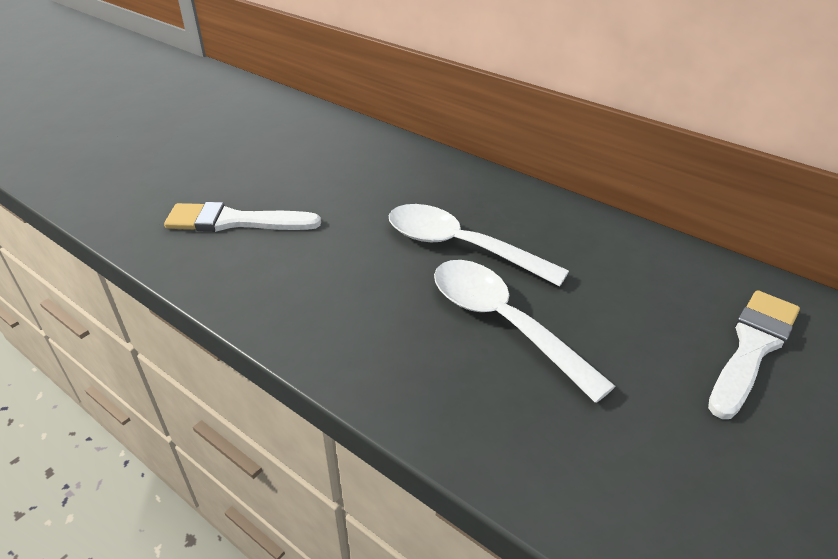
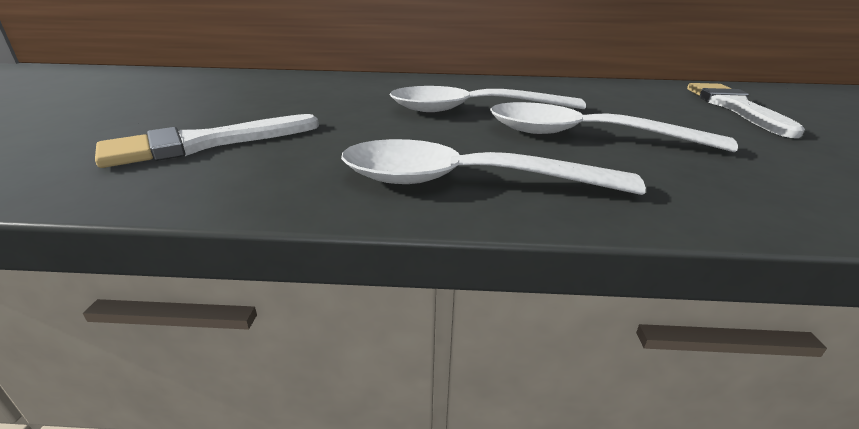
camera: 35 degrees left, 10 degrees down
(341, 332) = (464, 182): none -> white spoon

